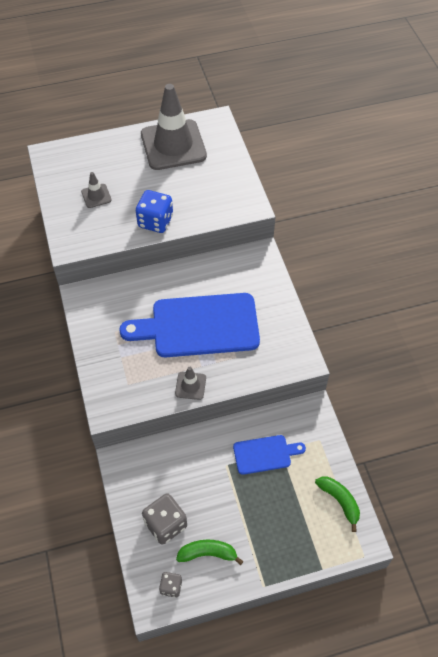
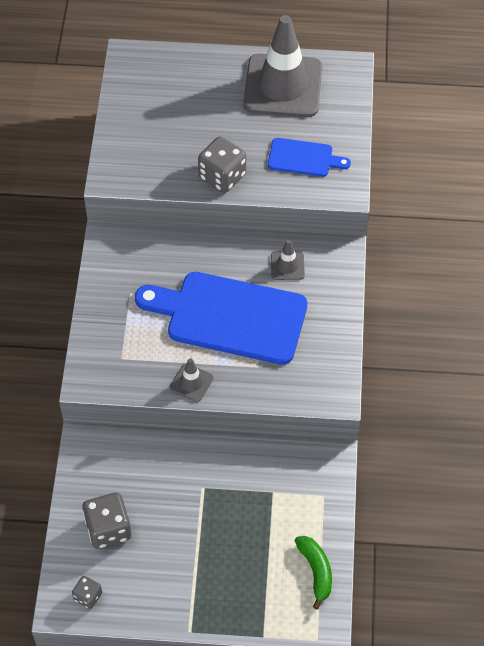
camera: 20 degrees right, 0 degrees up
(96, 196) = (165, 125): grey traffic cone -> grey traffic cone (287, 266)
(155, 221) = (222, 176): blue dice -> grey dice
(208, 553) = (142, 576): green banana -> none
(265, 454) = (252, 490): blue cutting board -> blue cutting board (303, 158)

